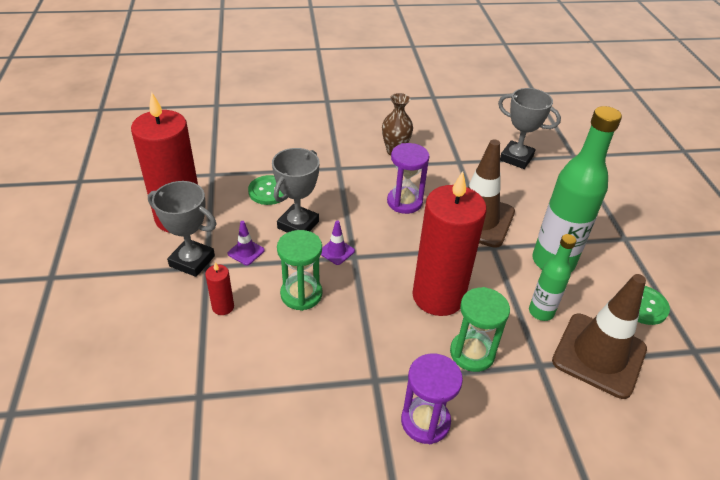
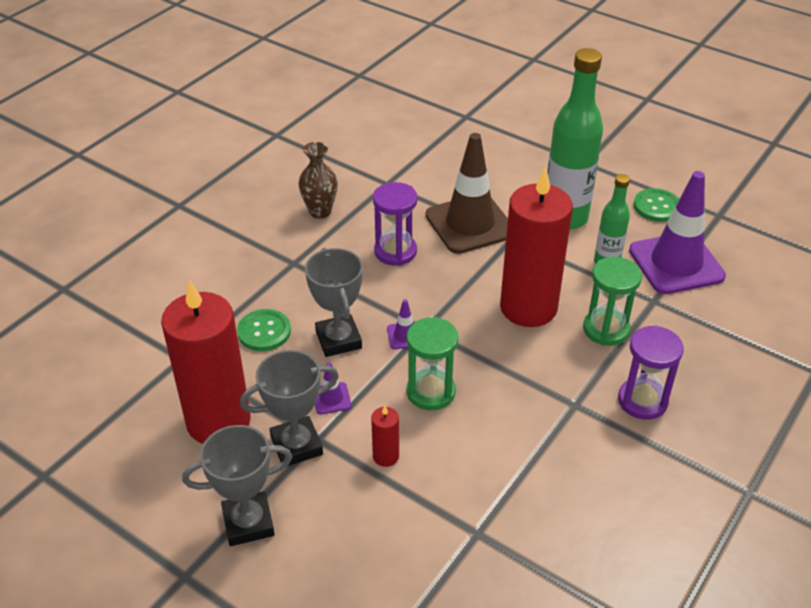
camera: 45 degrees left, 0 degrees up
(516, 158) = (426, 148): grey trophy -> grey trophy (248, 523)
(599, 355) = (676, 263): brown traffic cone -> purple traffic cone

